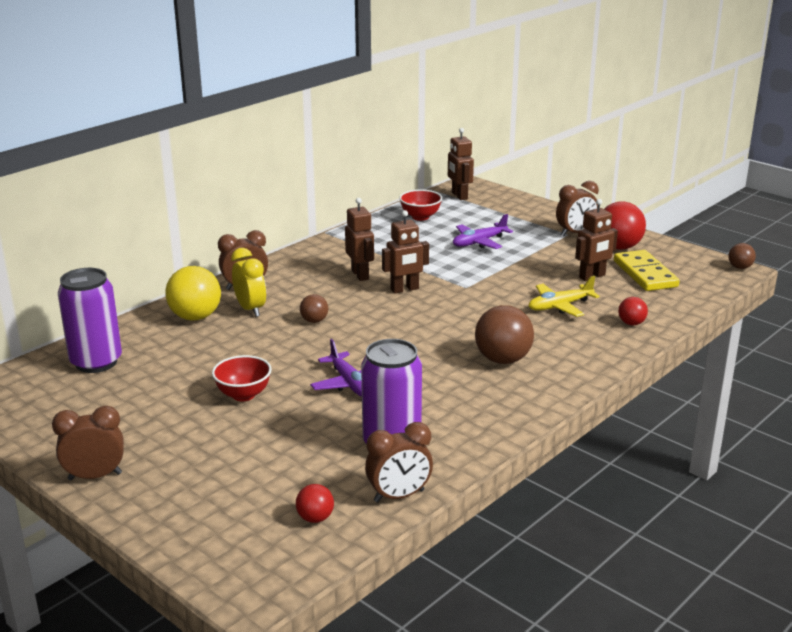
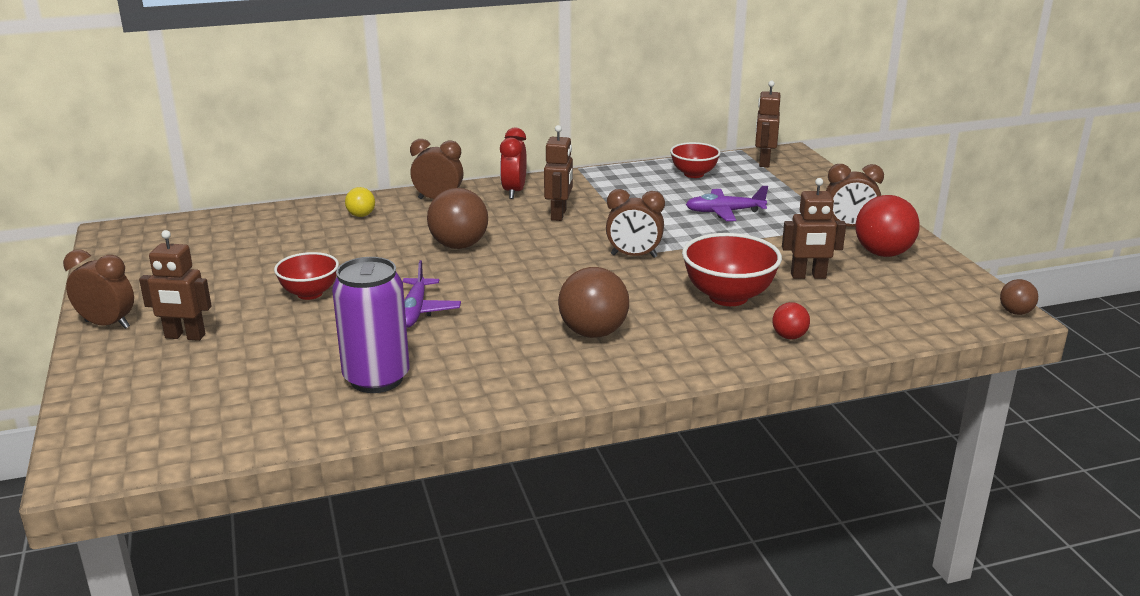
camera: 30 degrees right, 0 degrees up
(96, 362) = (233, 232): purple can -> none
(195, 317) = (361, 215): yellow ball -> yellow ball, size x0.52
(250, 309) = (416, 221): yellow clock -> none
(299, 264) = (514, 192): none -> red clock
(314, 321) = (459, 246): brown ball -> brown ball, size x1.91
(315, 518) = (221, 422): red ball -> none
(399, 496) = (318, 428): brown clock -> brown clock (634, 256)
(404, 289) = (584, 239): brown robot -> brown robot (185, 336)
(559, 306) = (728, 297): yellow plane -> red bowl
(645, 274) = (878, 289): yellow domino -> none

